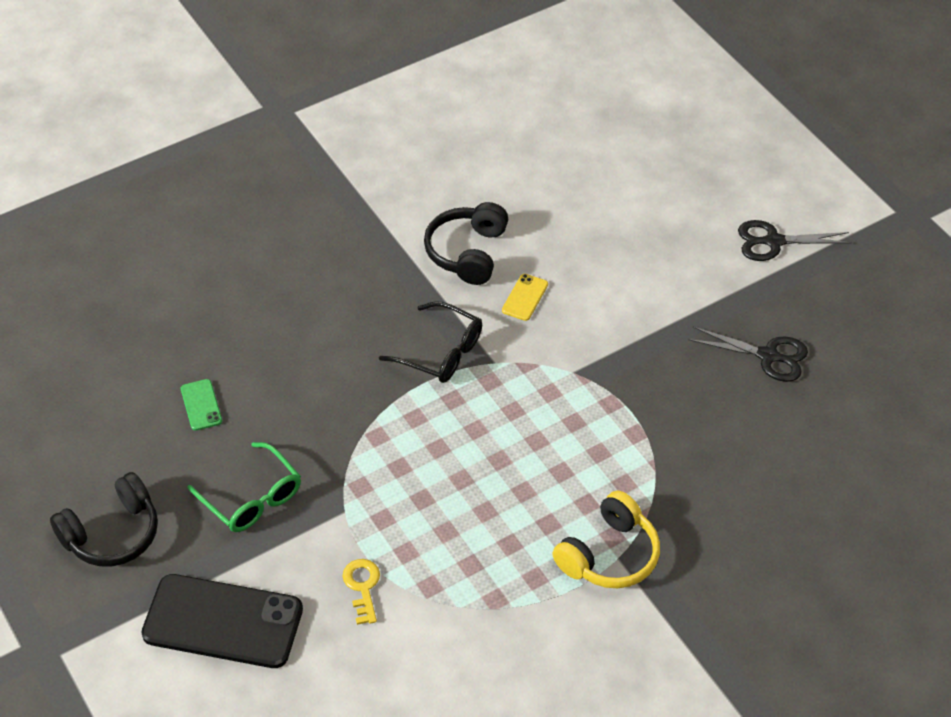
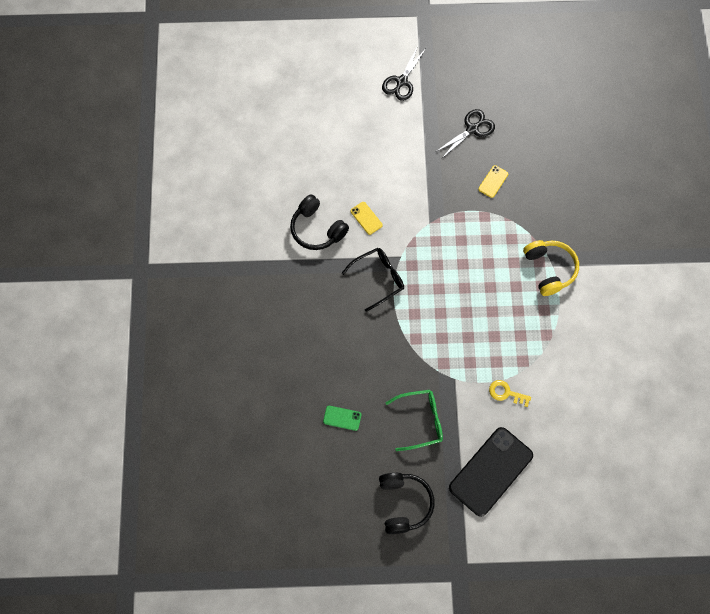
camera: 60 degrees left, 20 degrees up
(702, 419) = (493, 181): none -> yellow phone

